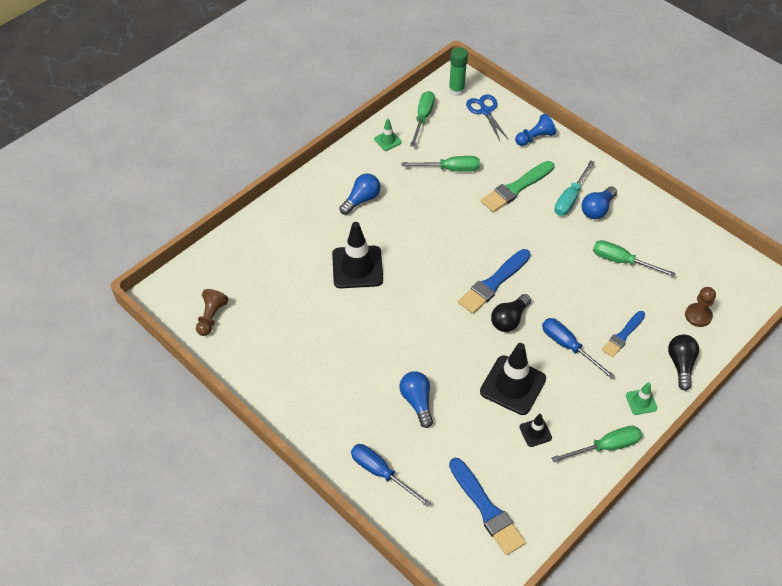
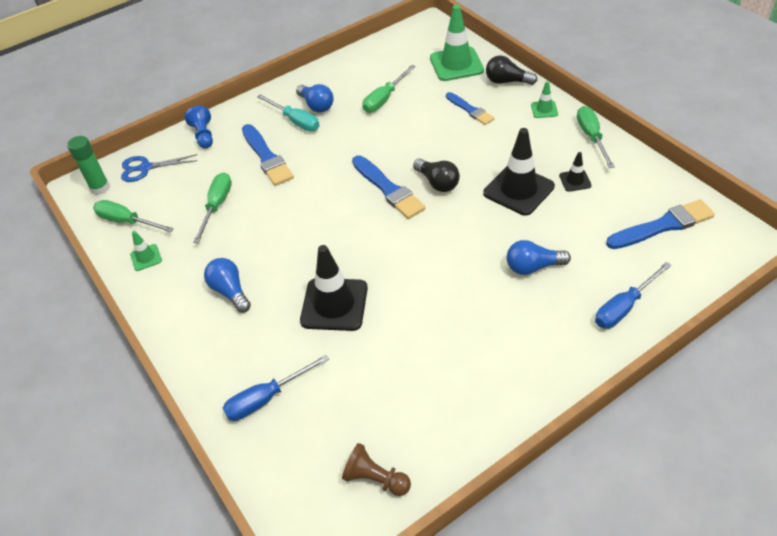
camera: 75 degrees left, 5 degrees down
(516, 188) = (267, 157): green brush -> blue brush
(568, 346) = (477, 146): blue screwdriver -> blue screwdriver (266, 398)
(698, 316) = (456, 64): brown pawn -> green traffic cone

